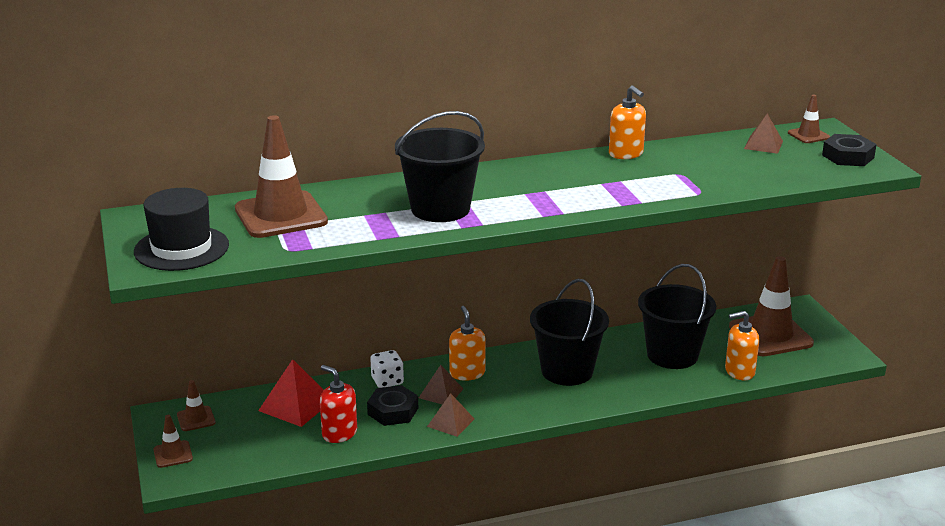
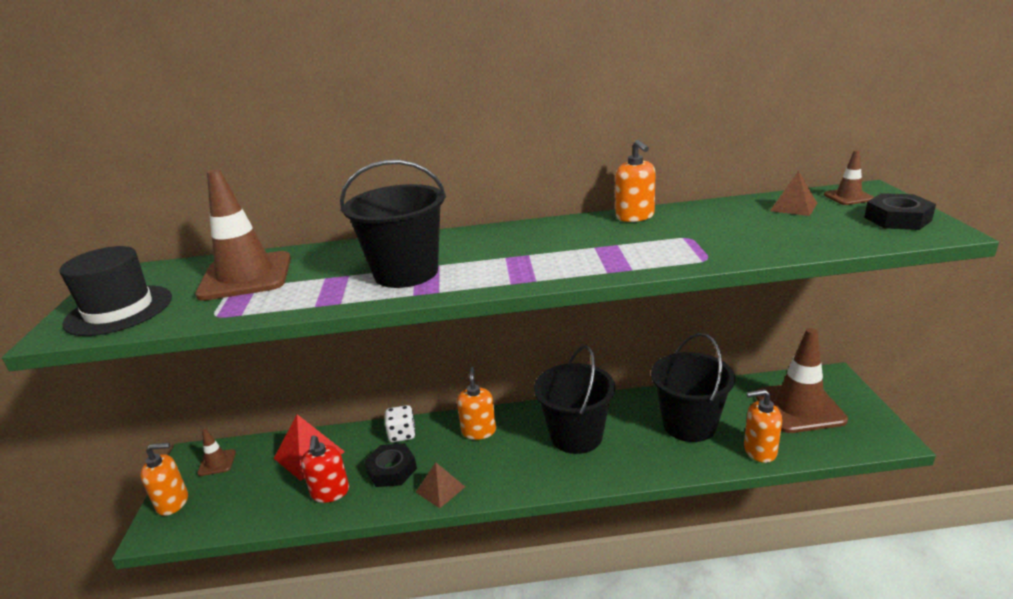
camera: 15 degrees right, 0 degrees up
(173, 454) = (173, 502): brown traffic cone -> orange soap dispenser
(339, 433) = (330, 492): red soap dispenser -> red soap dispenser turned 150 degrees counterclockwise
(441, 393) = (445, 452): brown pyramid -> none

